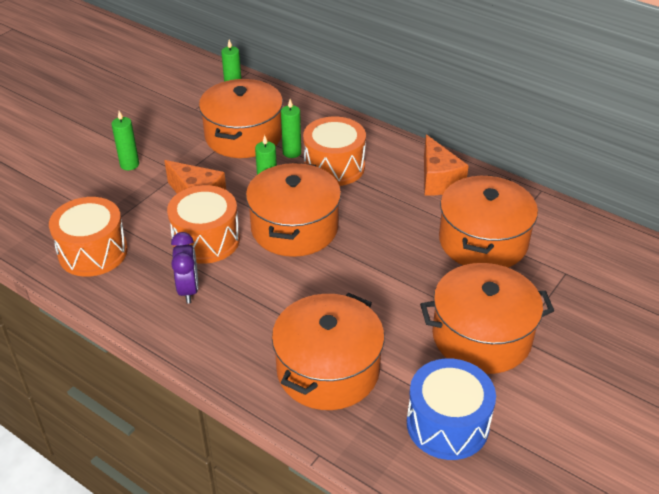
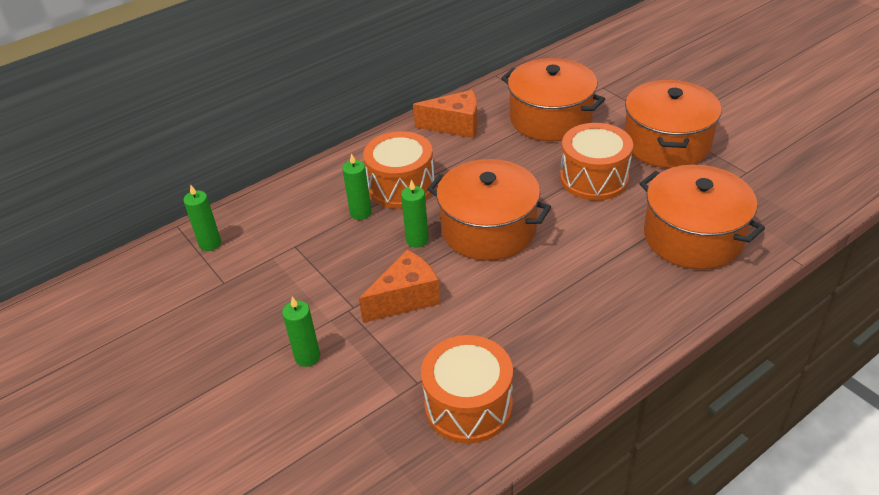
camera: 70 degrees left, 0 degrees up
(188, 290) = (560, 322): purple clock -> none
(206, 240) = (483, 299): orange drum -> orange drum (594, 178)
(243, 136) = (307, 246): orange pot -> none
(447, 424) = (761, 180): blue drum -> none

